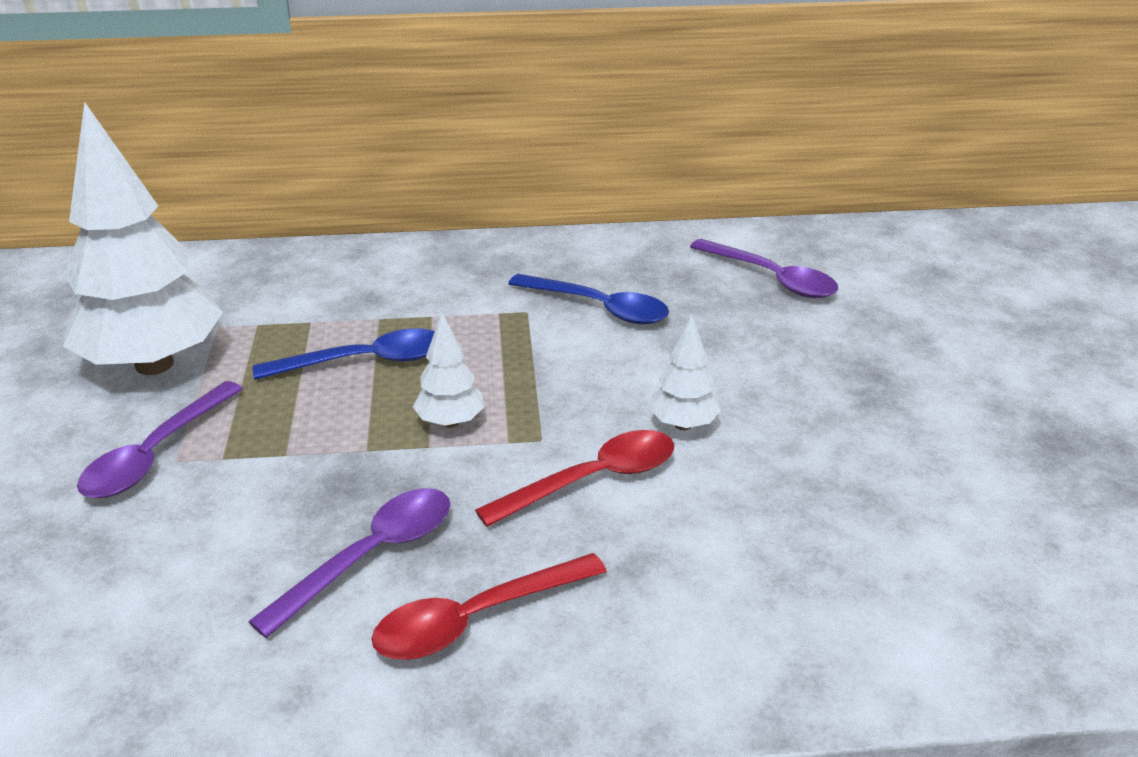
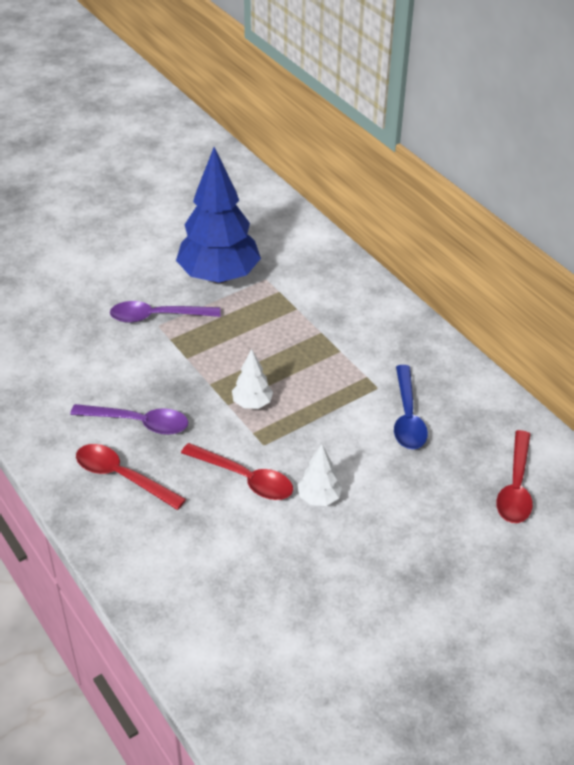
camera: 60 degrees right, 10 degrees up
(154, 364) = (219, 276): white tree -> blue tree
(364, 361) = (278, 347): blue spoon -> none
(771, 278) = (515, 487): purple spoon -> red spoon

